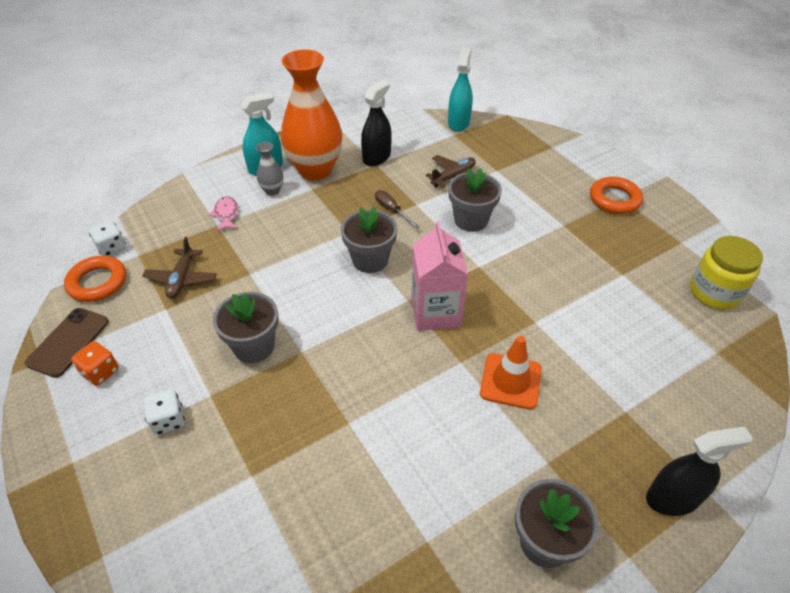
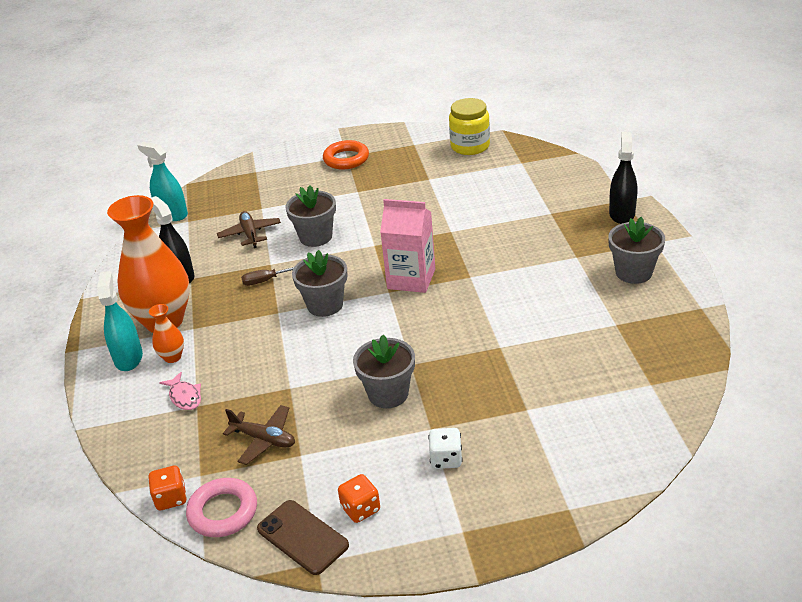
camera: 65 degrees left, 10 degrees down
(97, 282) = (223, 512): orange ring -> pink ring
(112, 248) = (171, 498): white dice -> orange dice
(226, 214) = (184, 397): pink fish -> pink fish turned 135 degrees counterclockwise
(272, 190) = (172, 357): grey vase -> orange vase
(510, 381) = (500, 256): orange traffic cone -> none

